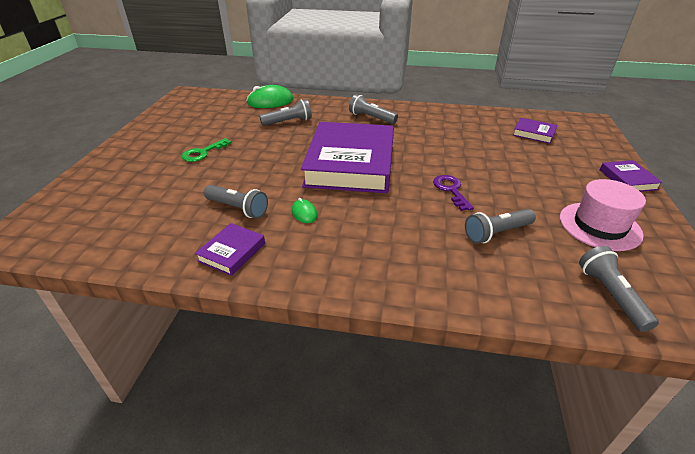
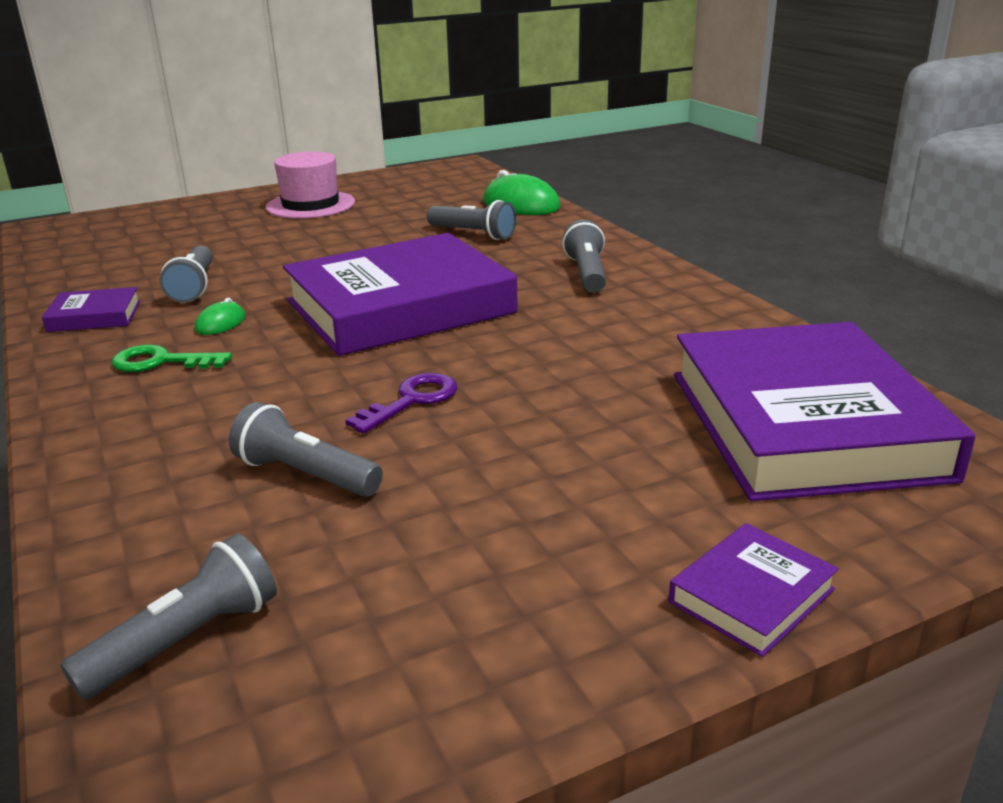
camera: 55 degrees right, 10 degrees down
(203, 153) = (310, 227): green key -> green key (161, 362)
(533, 133) = (803, 424): purple book -> purple book, size x2.42
(599, 226) = (453, 586): pink hat -> pink hat (310, 205)

